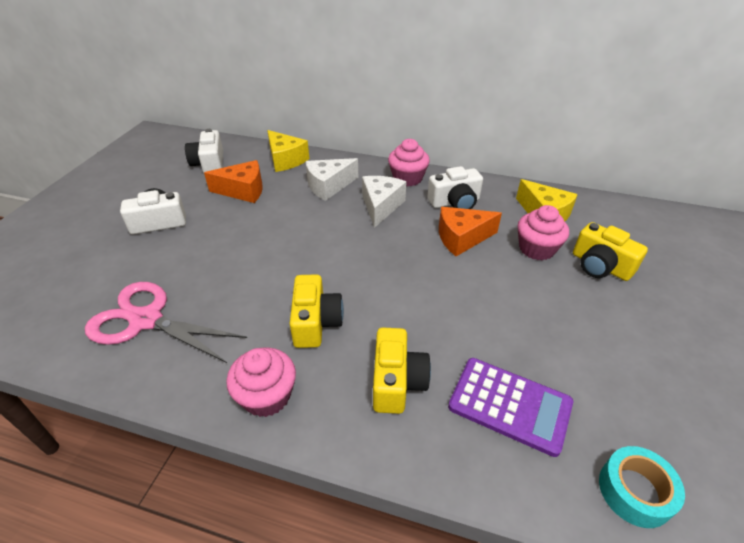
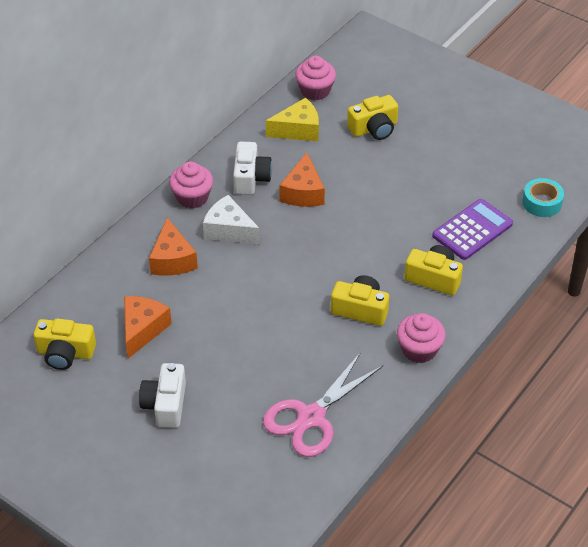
camera: 70 degrees left, 5 degrees up
(209, 164) = (65, 353): white camera -> yellow camera
(285, 160) = (97, 284): yellow cheese -> none
(329, 186) = (172, 260): white cheese -> orange cheese
(536, 249) = (338, 154): pink cupcake -> pink cupcake (315, 91)

